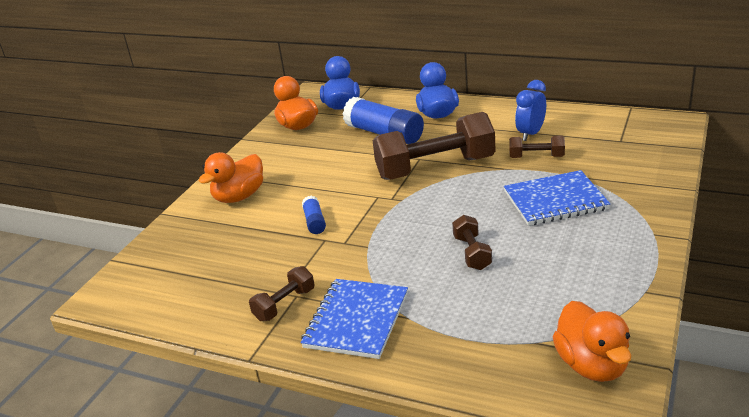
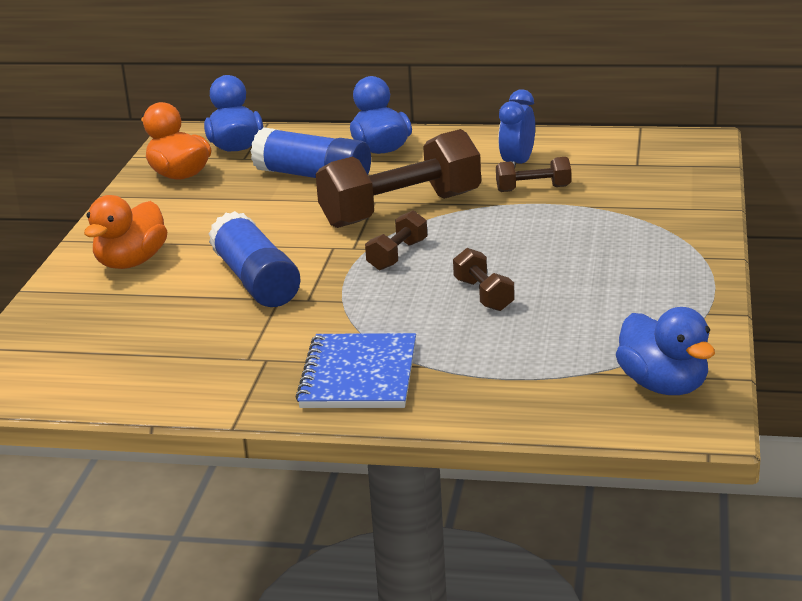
camera: 15 degrees left, 5 degrees down
(284, 304) = (254, 369): brown dumbbell -> brown dumbbell (397, 255)
(314, 222) = (256, 281): blue glue stick -> blue glue stick, size x2.06
(555, 201) = (572, 233): blue notebook -> none
(592, 365) = (664, 386): orange duck -> blue duck

